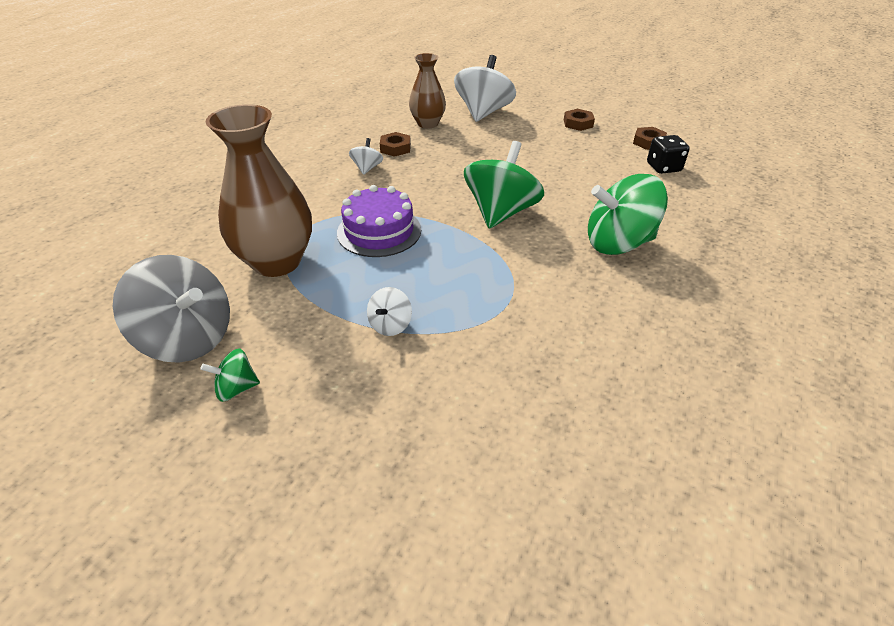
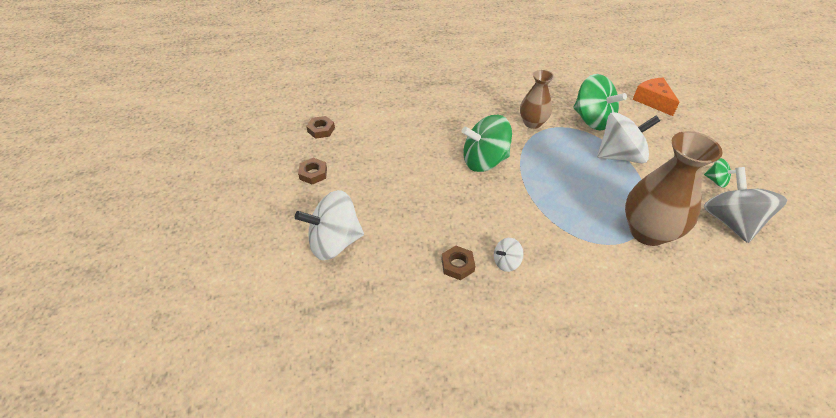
camera: 125 degrees left, 5 degrees up
(379, 231) = (565, 204): purple cake -> none
(390, 325) = (620, 155): white spinning top -> white spinning top, size x2.13
(427, 124) = (391, 271): brown vase -> brown vase (532, 123)
(461, 490) = (653, 101): none -> orange cheese
(618, 243) = (465, 109): green spinning top -> green spinning top (592, 120)
(663, 168) = (357, 115): black dice -> none

